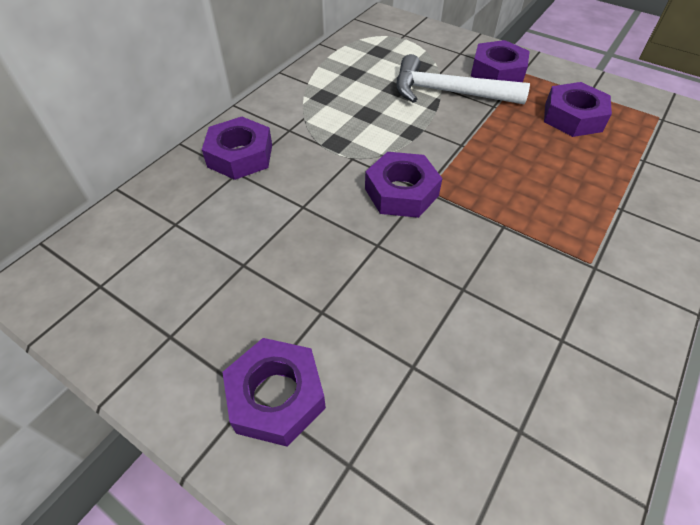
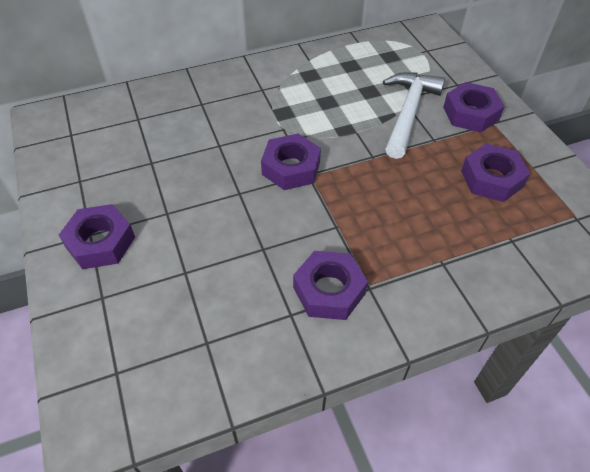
camera: 35 degrees right, 0 degrees up
(240, 155) = (214, 93): purple nut -> purple nut (329, 290)
(448, 92) = (408, 112): white hammer -> white hammer turned 60 degrees clockwise

